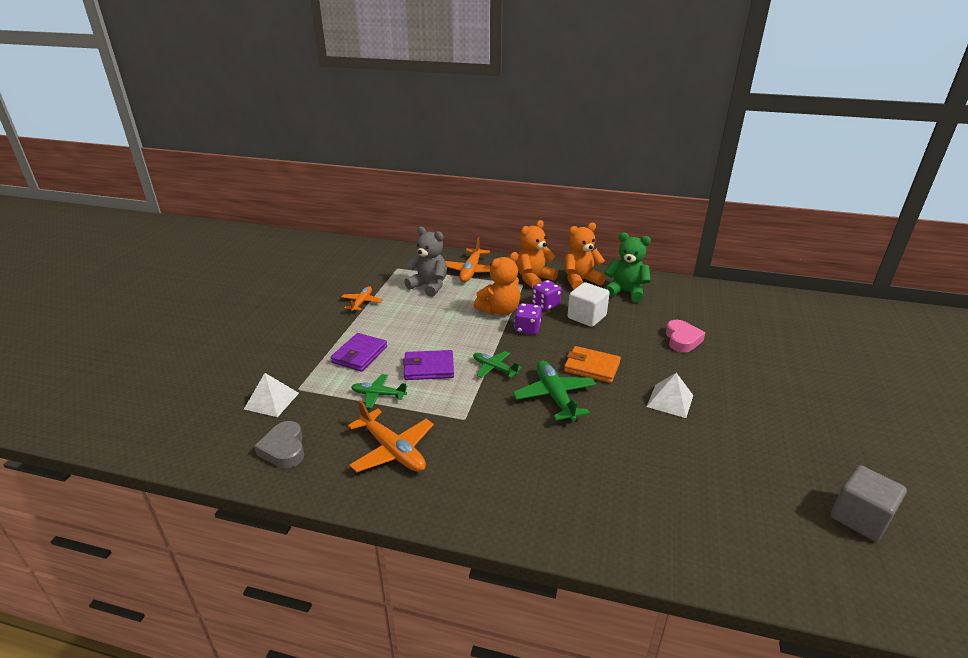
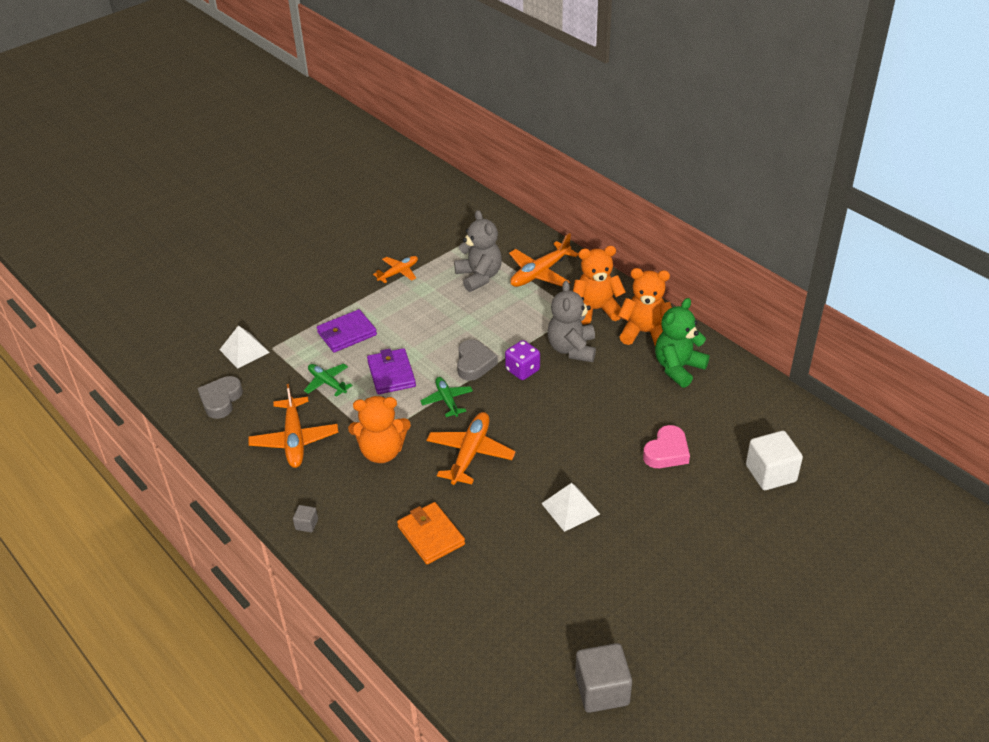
camera: 35 degrees right, 10 degrees up
(429, 368) = (391, 374): purple wallet -> purple wallet turned 45 degrees clockwise
(479, 516) = (306, 524): none -> grey cube
(487, 337) = (474, 363): none -> grey heart
(499, 310) = (518, 336): orange teddy bear -> orange teddy bear (382, 452)
(545, 305) = (572, 349): purple dice -> grey teddy bear
(555, 396) = (470, 453): green plane -> orange plane
(586, 317) = (598, 381): white cube -> white cube (770, 473)
(591, 367) = (537, 440): orange wallet -> orange wallet (431, 535)
(625, 292) = (678, 368): green teddy bear -> green teddy bear turned 105 degrees counterclockwise

